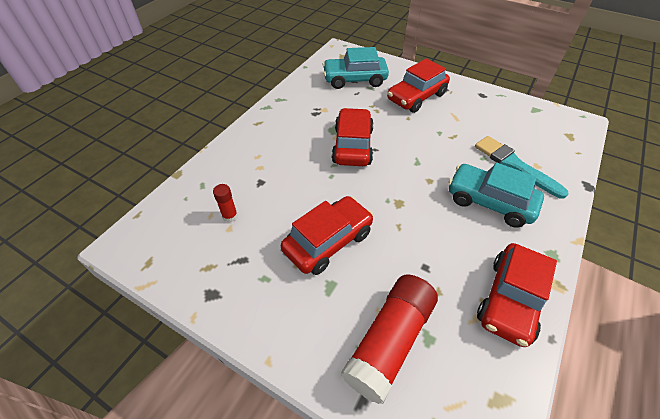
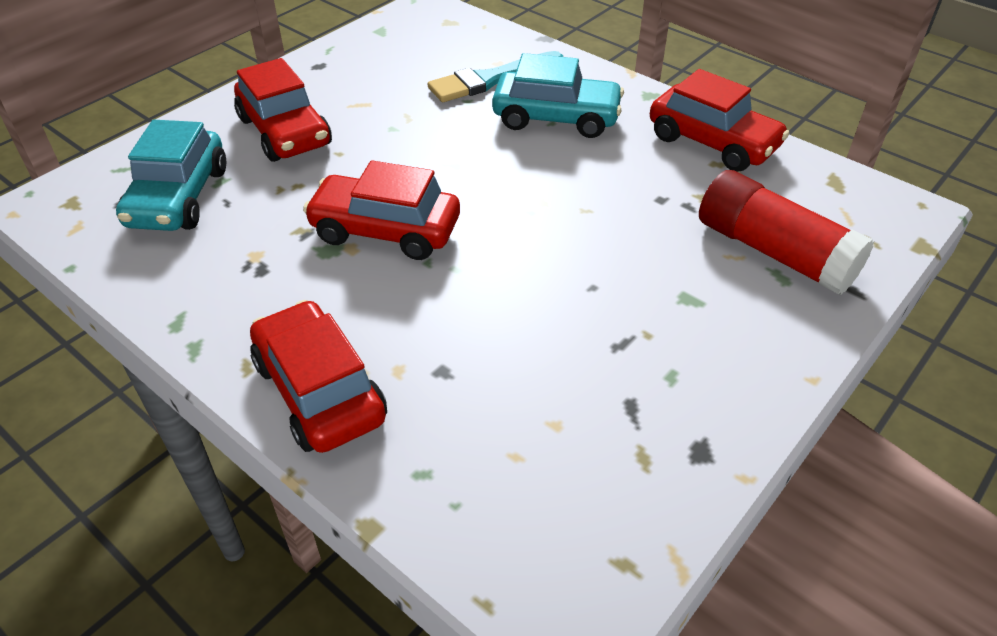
camera: 80 degrees left, 5 degrees down
(230, 216) = (524, 422): red glue stick -> none
(328, 241) = (605, 290): red car -> red car (319, 391)
(489, 202) = (556, 118): turquoise car -> turquoise car turned 120 degrees counterclockwise

